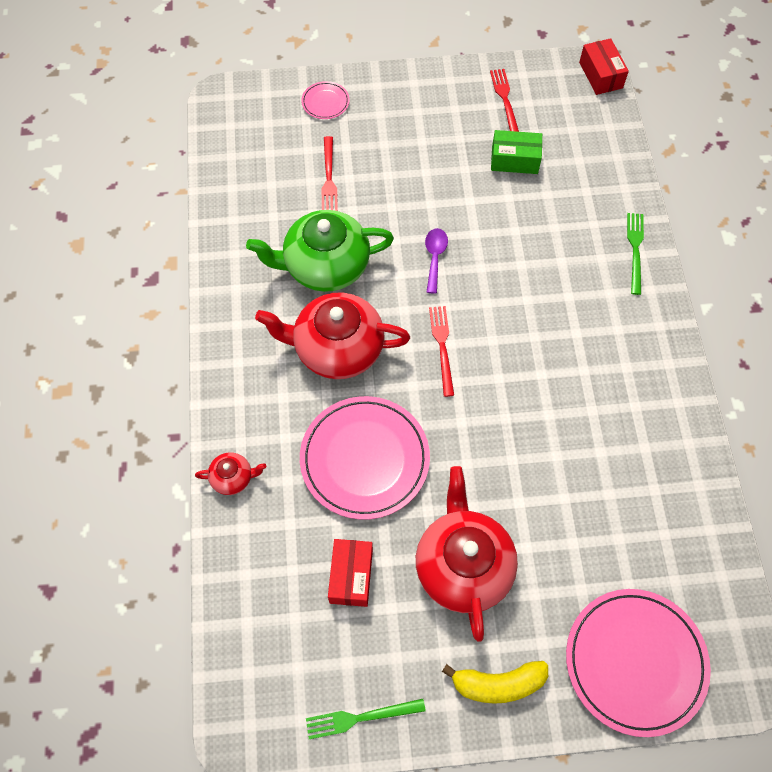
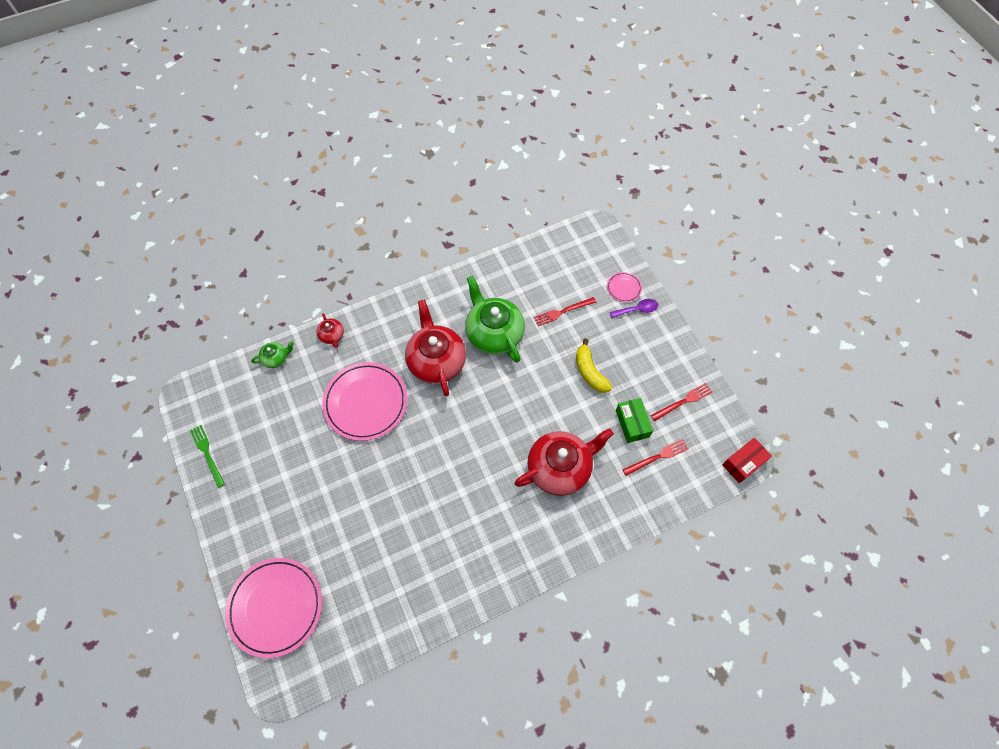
camera: 70 degrees right, 0 degrees up
(235, 571) = (276, 358): none -> green teapot
(351, 576) = (289, 420): red box -> none
(434, 257) = (527, 396): purple spoon -> purple spoon (637, 310)
(442, 347) = (460, 422): red fork -> red fork (657, 457)
(463, 565) = (312, 482): red teapot -> red teapot (560, 468)
(498, 684) = (243, 525): yellow banana -> yellow banana (590, 372)
(635, 250) = (589, 530): green fork -> none

